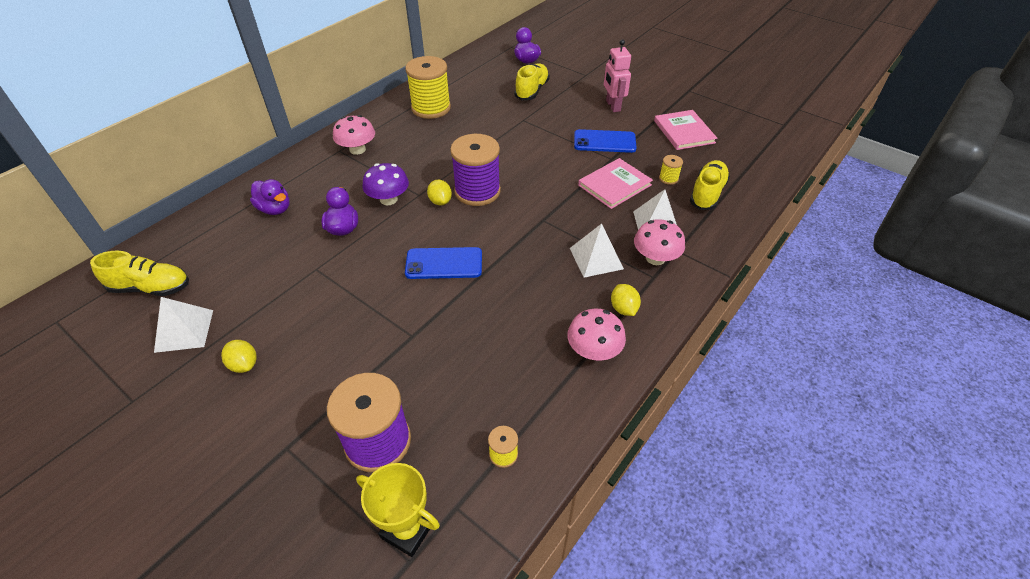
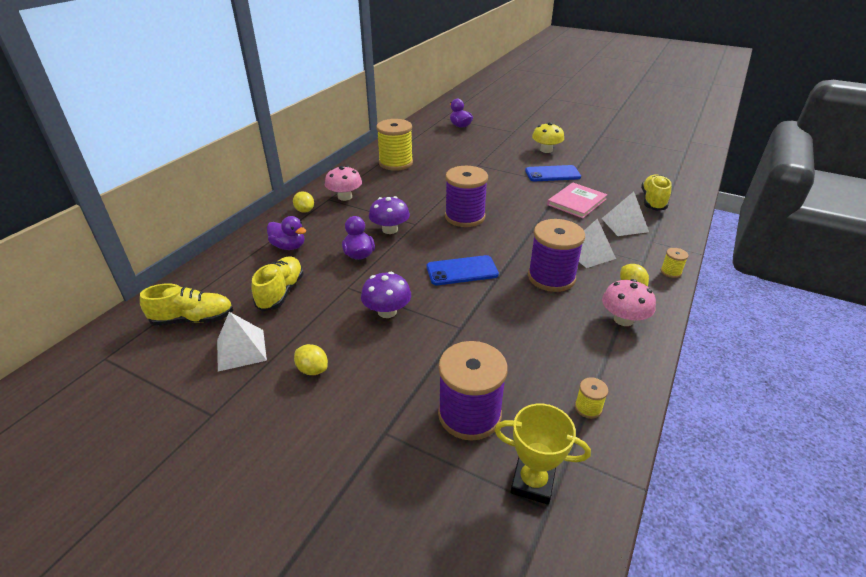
camera: 10 degrees left, 10 degrees down
(344, 305) = (387, 311): none -> purple mushroom
(440, 201) = (436, 227): yellow lemon -> yellow lemon (305, 210)
(532, 91) = (475, 145): yellow shoe -> yellow shoe (281, 292)
(538, 285) = (551, 277): none -> purple spool
(612, 106) = (546, 150): pink robot -> yellow mushroom
(655, 258) = (637, 248): pink mushroom -> none
(668, 178) = (617, 194): yellow spool -> yellow spool (670, 272)
(684, 132) = (611, 162): pink book -> none

